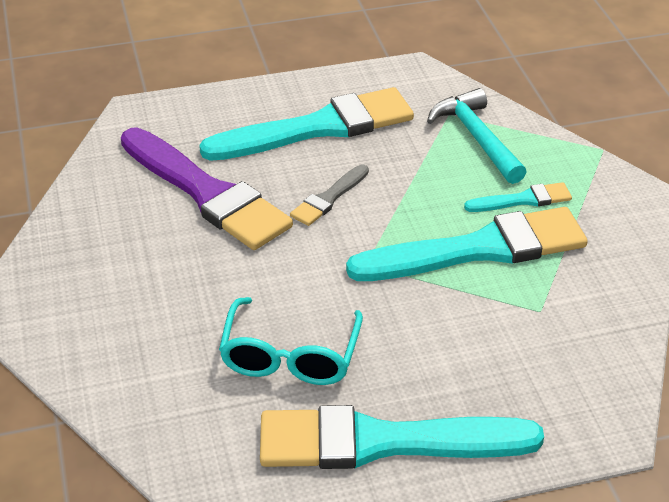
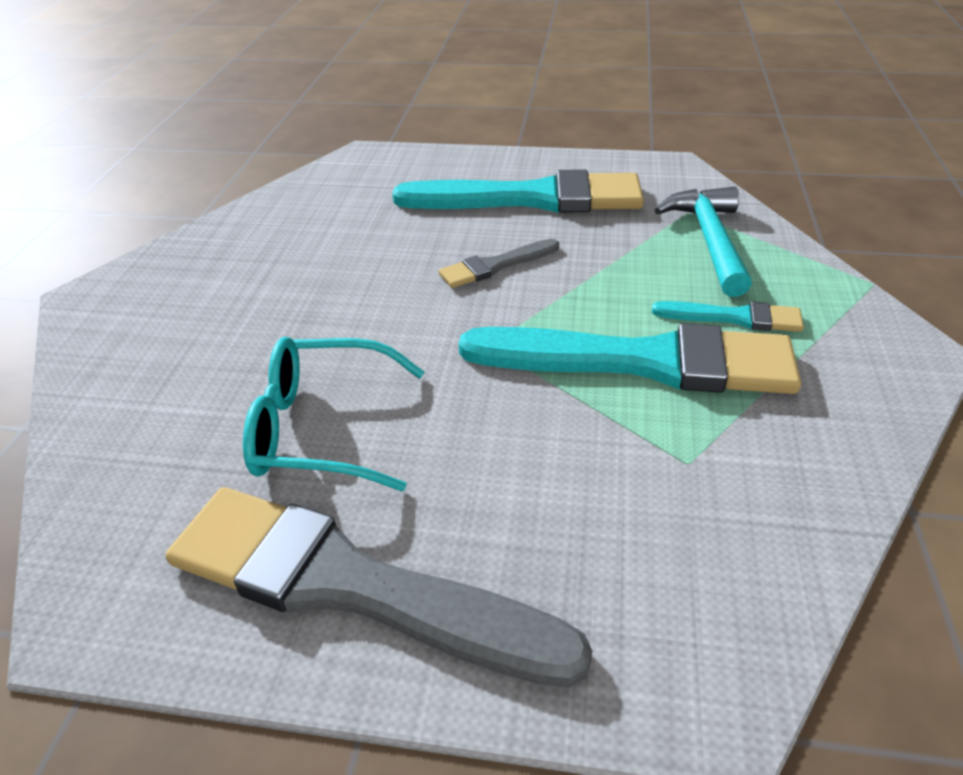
camera: 25 degrees right, 0 degrees up
(206, 193) = (370, 234): purple brush -> none
(290, 356) = (321, 428): turquoise glasses -> turquoise glasses turned 60 degrees clockwise
(385, 442) = (353, 586): turquoise brush -> grey brush

